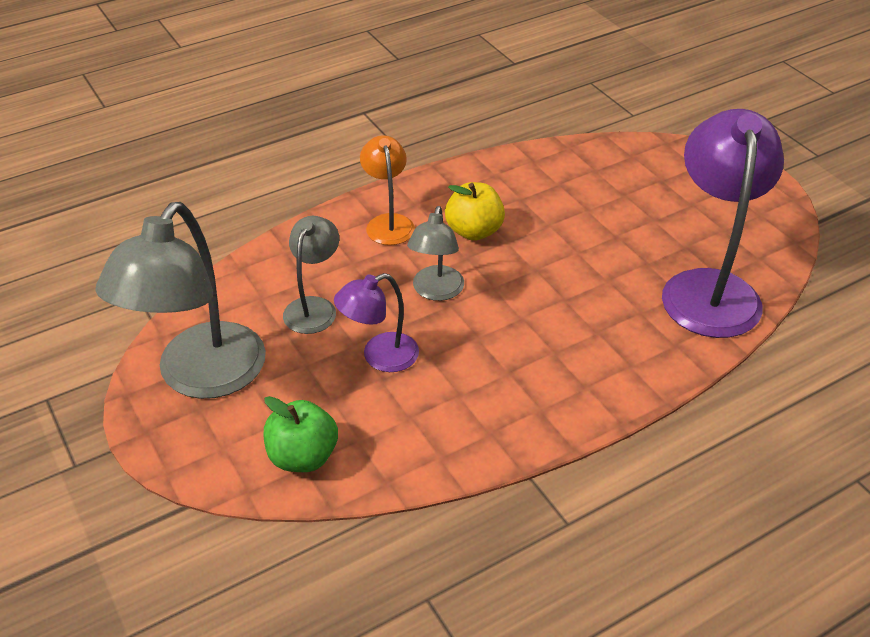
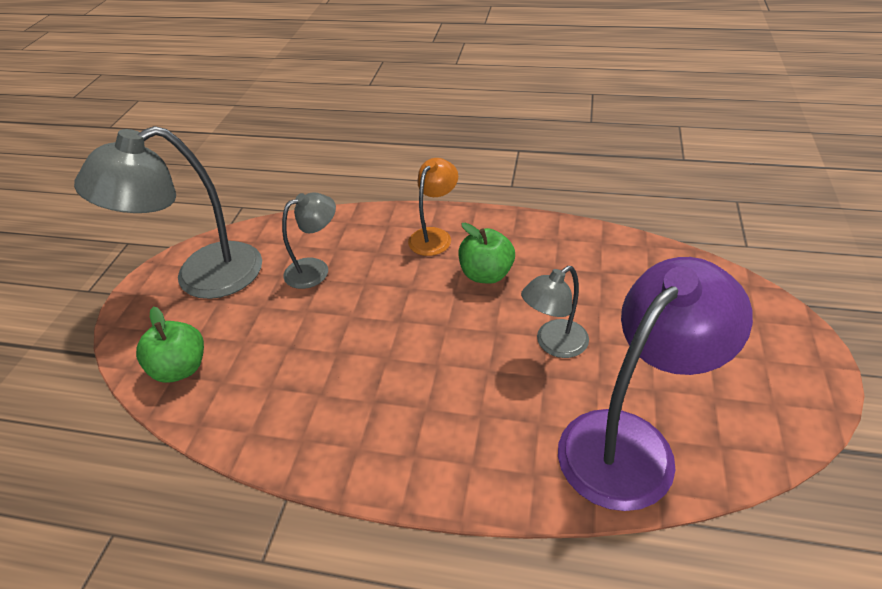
camera: 45 degrees right, 0 degrees up
(380, 357) = (308, 330): purple lamp -> none
(436, 291) = (403, 305): grey lamp -> grey lamp (554, 344)
(474, 231) = (486, 274): yellow apple -> green apple

